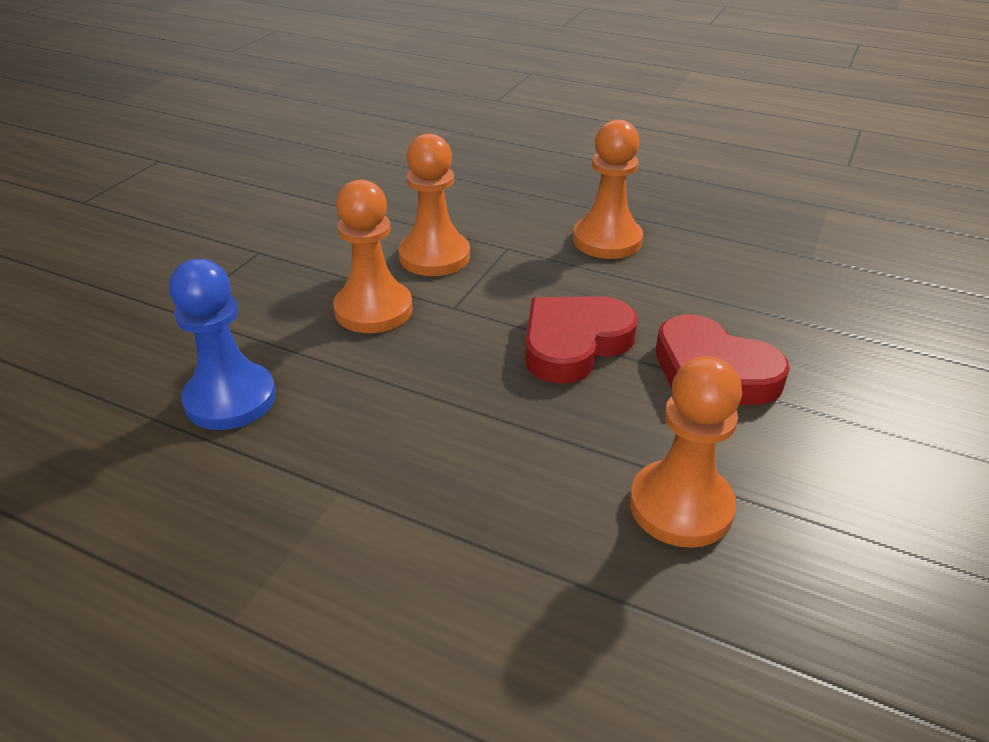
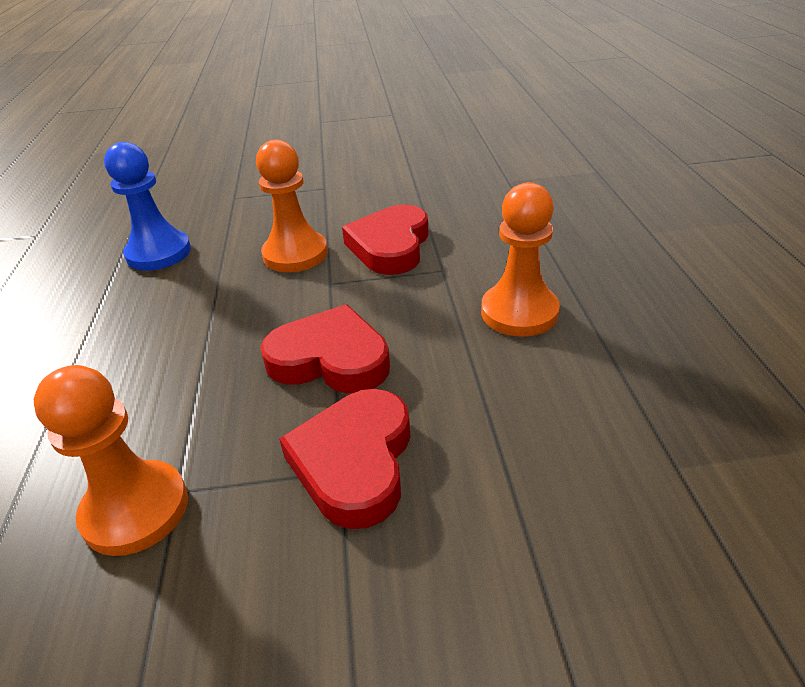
camera: 60 degrees right, 0 degrees up
(434, 256) = (390, 246): orange pawn -> red heart

